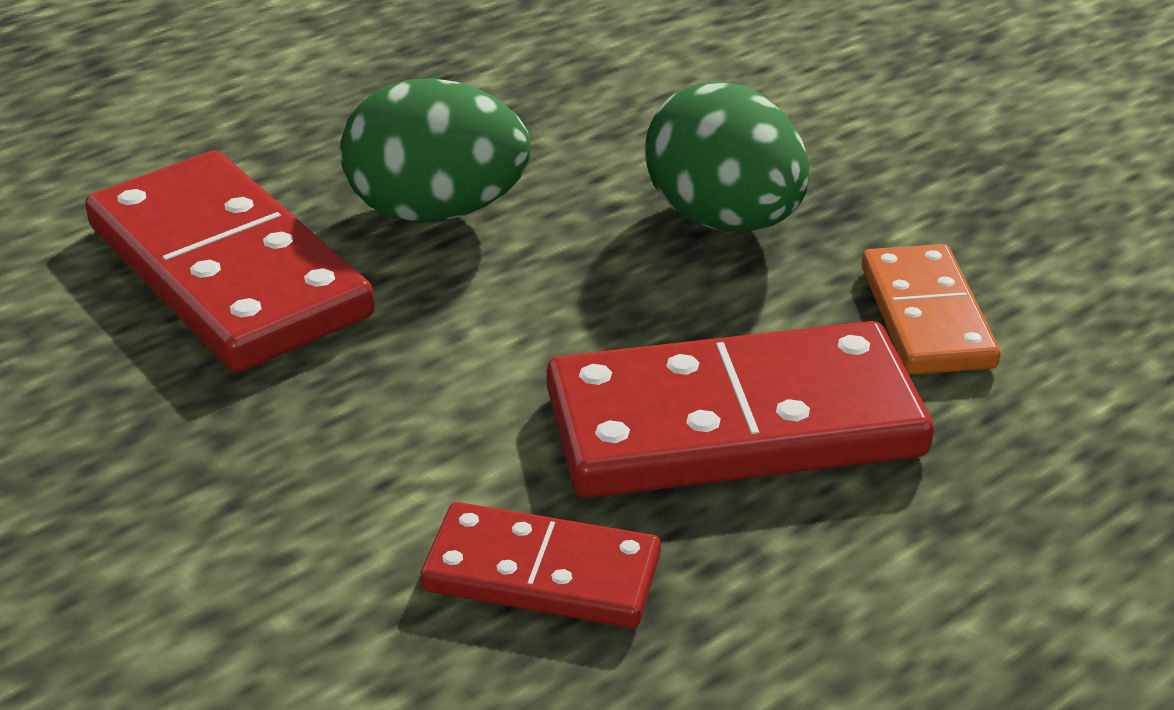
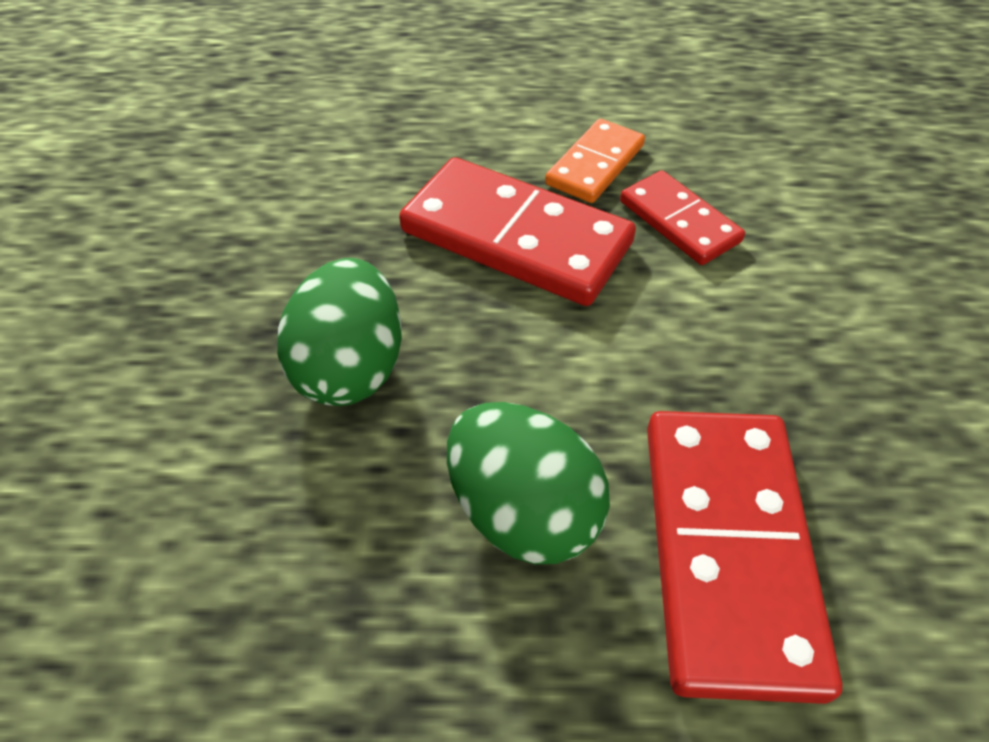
camera: 140 degrees left, 15 degrees up
(926, 316) = (347, 236): orange domino -> orange domino (595, 165)

